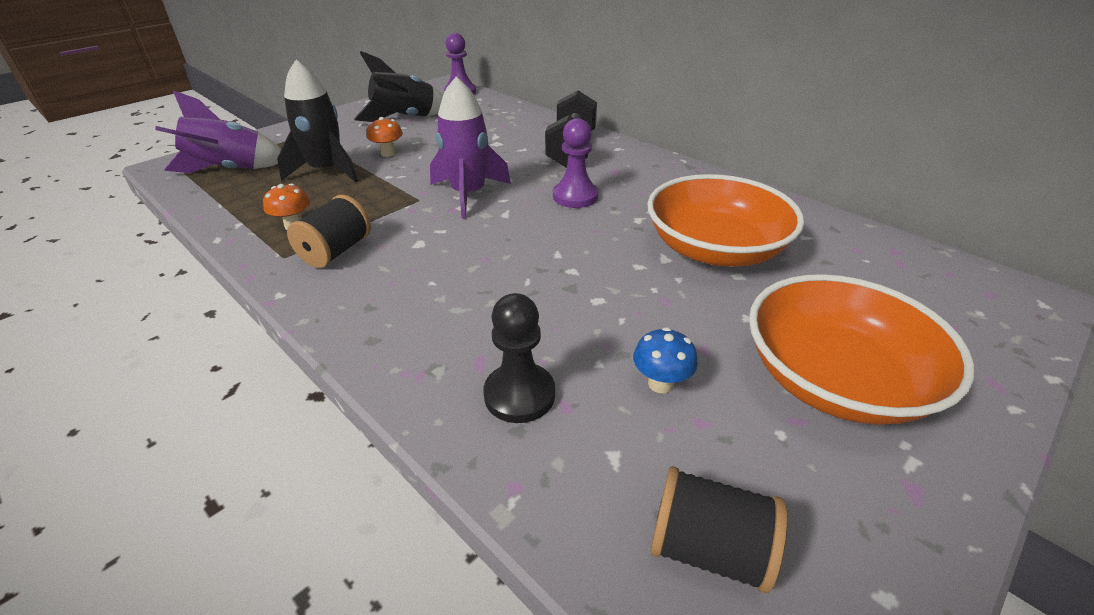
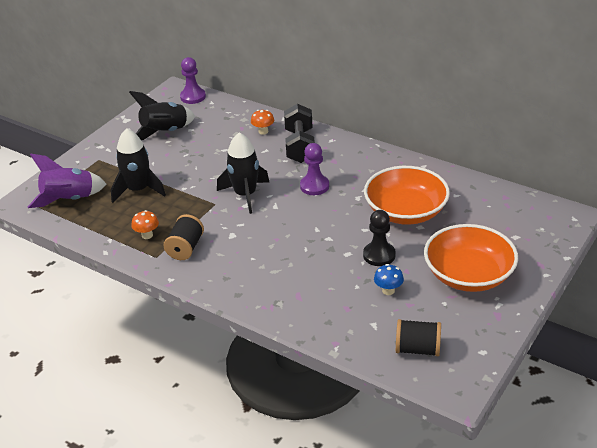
camera: 10 degrees left, 0 degrees up
(388, 153) = (172, 168): orange mushroom -> orange mushroom (263, 131)
(468, 194) = (245, 195): purple rocket -> black rocket
(519, 395) = (323, 307): black pawn -> black pawn (379, 255)

